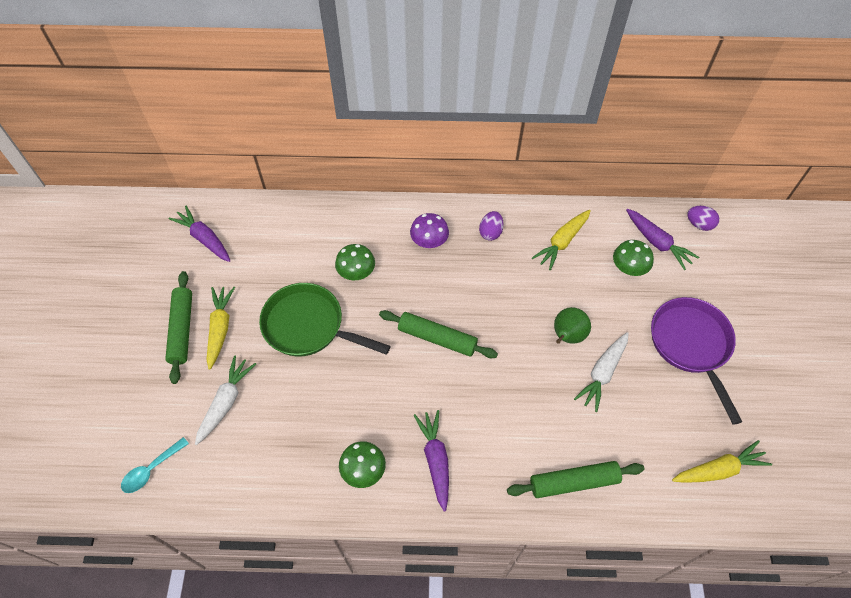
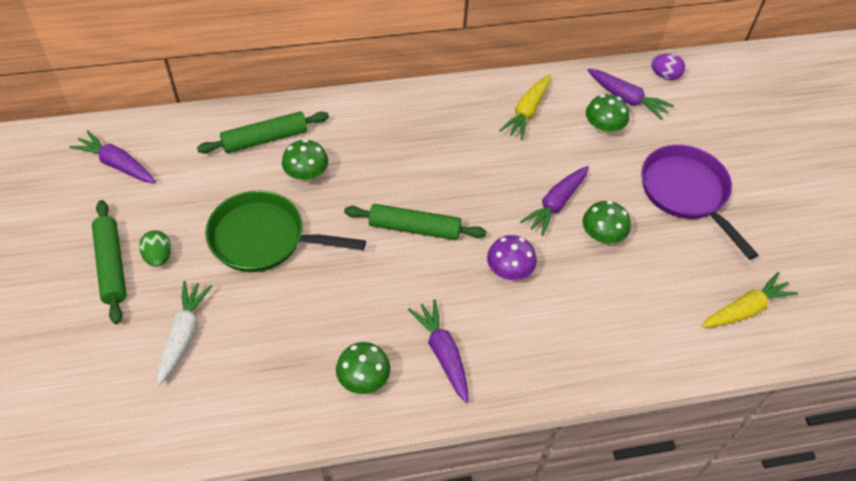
camera: 15 degrees left, 5 degrees down
(151, 470) = (108, 425): turquoise spoon -> none
(220, 328) = (158, 257): yellow carrot -> green egg
(429, 241) = (382, 131): purple mushroom -> purple mushroom (509, 270)
(490, 232) = (447, 113): purple egg -> none
(567, 336) = (555, 204): green pear -> purple carrot
(573, 482) = (599, 349): green rolling pin -> green rolling pin (265, 139)
(602, 374) = (602, 236): white carrot -> green mushroom

